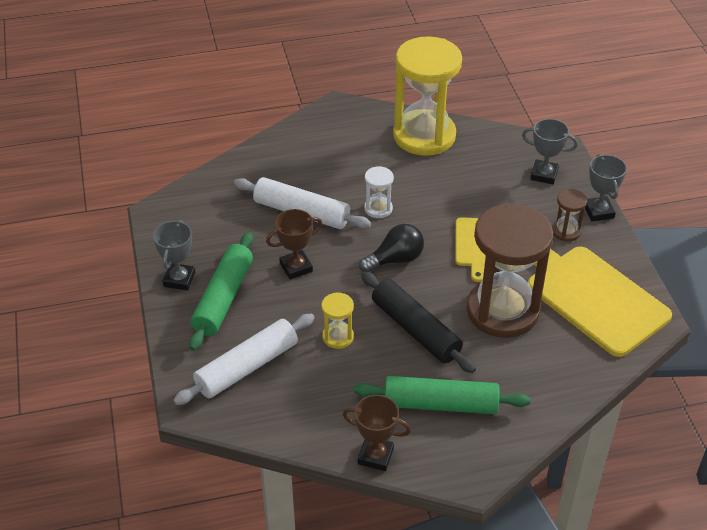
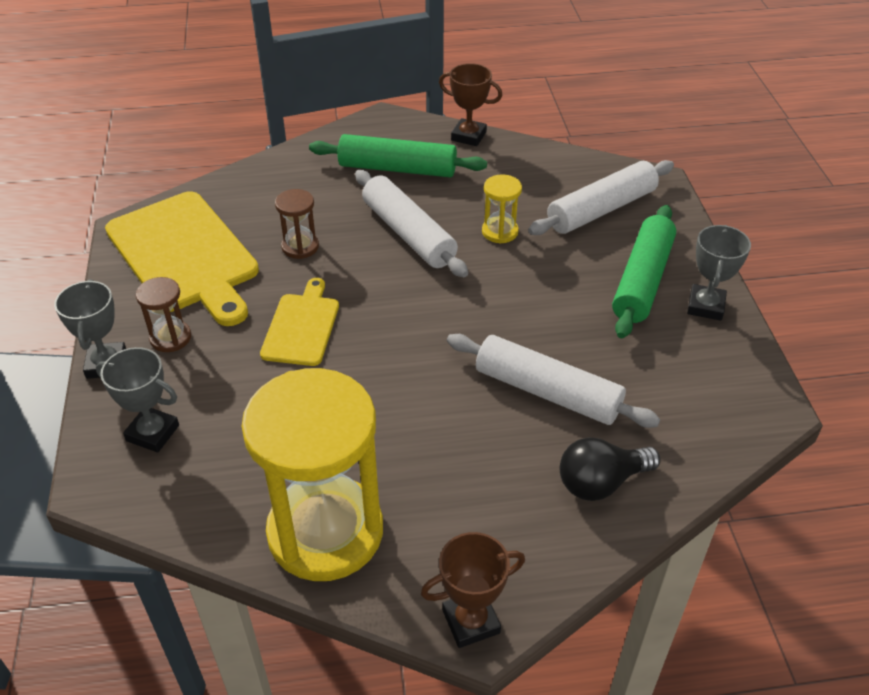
camera: 175 degrees left, 0 degrees up
(296, 267) = (552, 312): brown trophy -> brown trophy (471, 621)
(378, 208) = (430, 390): white hourglass -> none
(395, 259) = (418, 314): black light bulb -> black light bulb (601, 482)
(415, 329) = (408, 233): black rolling pin -> white rolling pin
(502, 311) = (300, 247): brown hourglass -> brown hourglass, size x0.42

